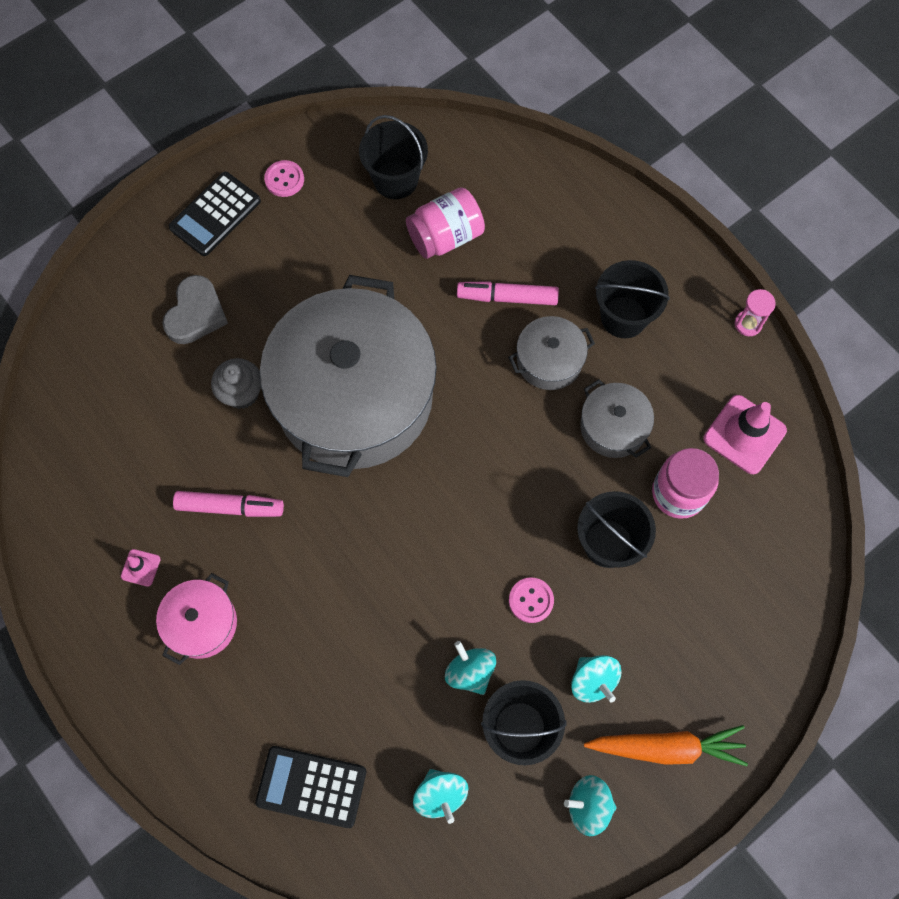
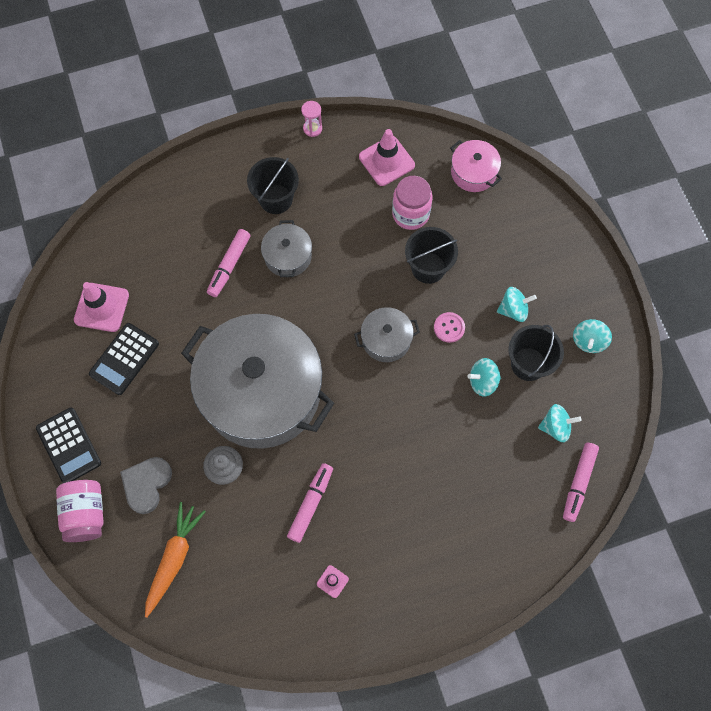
camera: 70 degrees left, 0 degrees up
(196, 313) = (146, 484): grey heart -> grey heart turned 105 degrees counterclockwise
(202, 623) = (389, 548): pink pot -> pink pot (473, 172)
(284, 179) = (63, 385): pink button -> none
(311, 787) = (525, 507): black calculator -> black calculator (124, 359)
(370, 853) = (579, 483): none -> pink marker
(395, 180) = (101, 307): black bucket -> pink traffic cone
(445, 236) = (164, 289): pink jar -> pink jar (86, 514)
(613, 427) = (351, 235): grey pot -> grey pot (386, 340)
(666, 747) = (567, 283): orange carrot -> orange carrot (174, 559)

